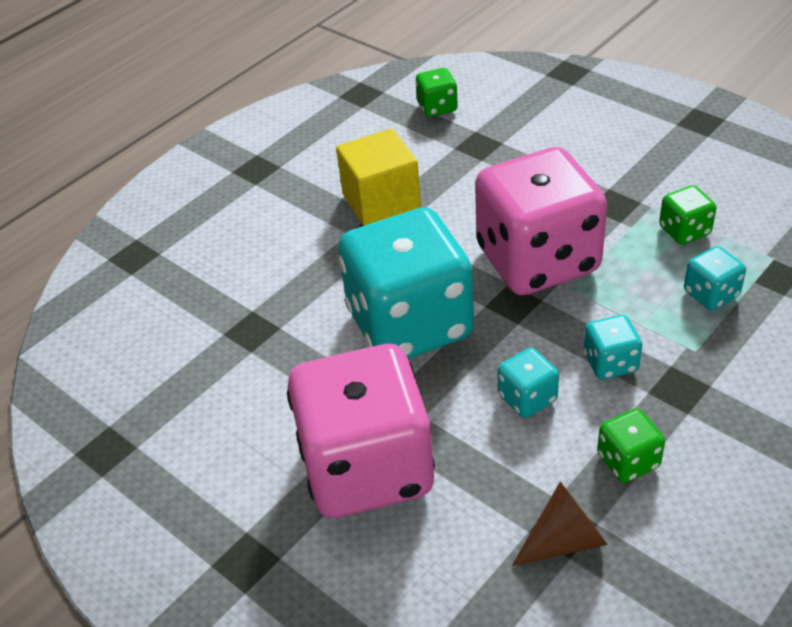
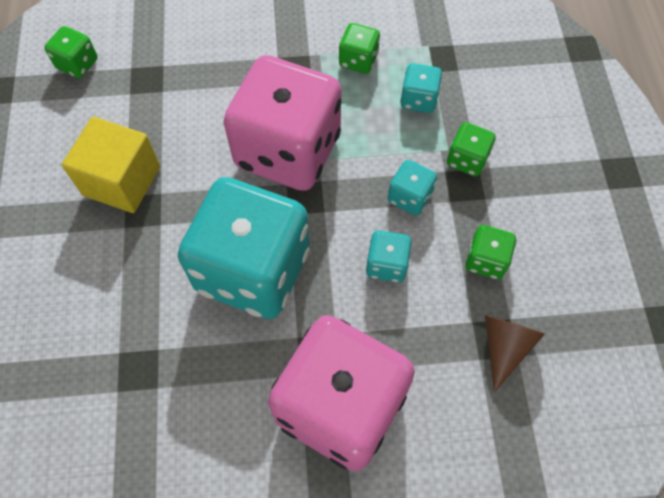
camera: 50 degrees left, 20 degrees up
(705, 370) = (467, 160): none -> green dice

